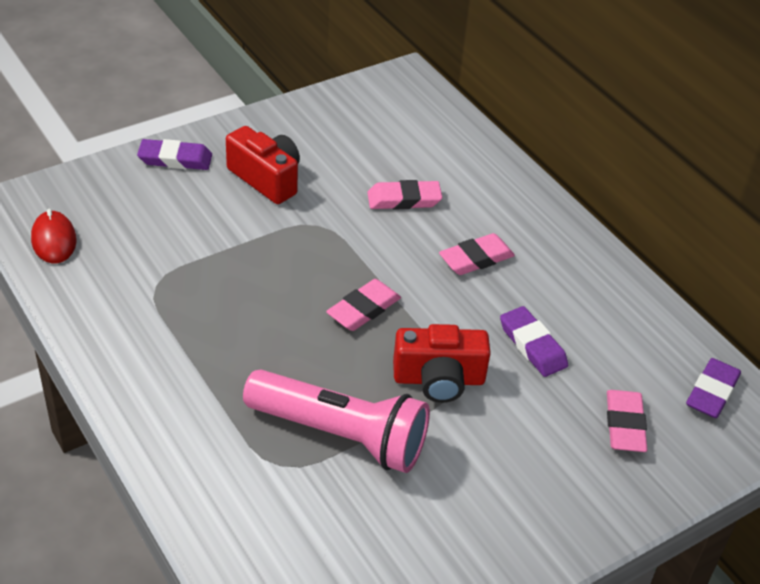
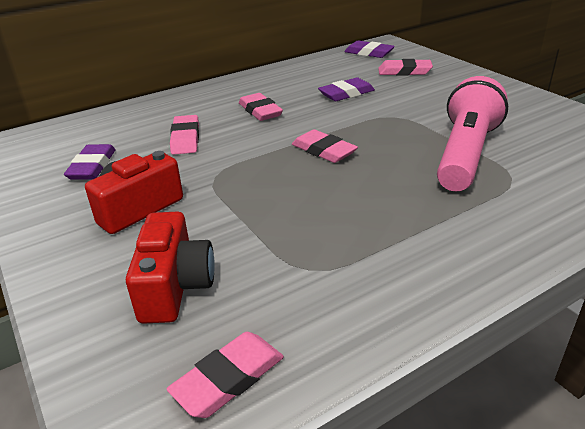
camera: 85 degrees left, 10 degrees down
(53, 240) = (228, 378): red mouse -> pink eraser
(175, 159) = (78, 278): purple eraser -> purple eraser (92, 166)
(439, 379) = (390, 121): red camera -> red camera (175, 286)

